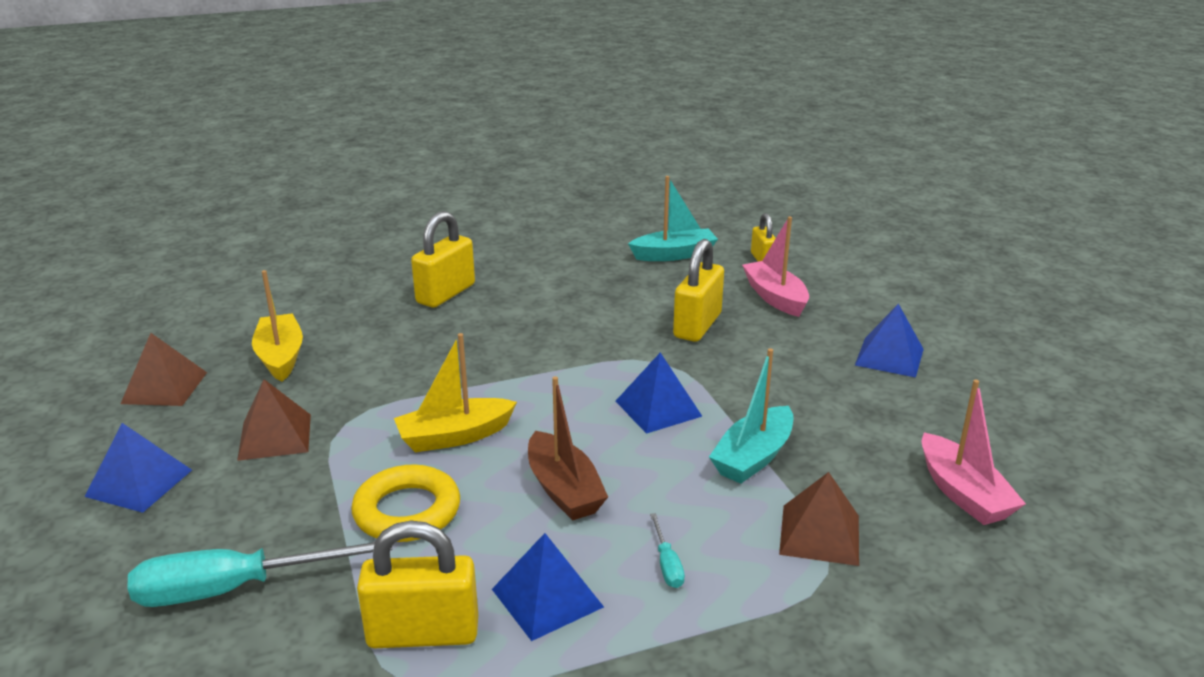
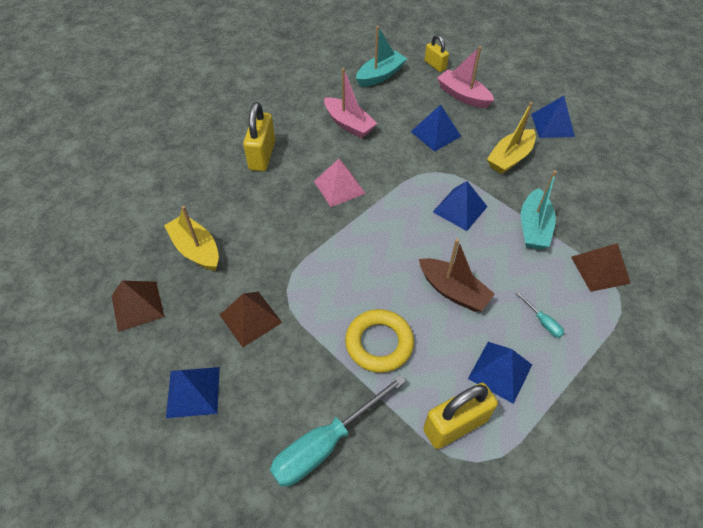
camera: 25 degrees left, 25 degrees up
(454, 436) = (361, 275): yellow boat -> yellow boat (510, 158)
(512, 345) = (339, 187): none -> pink pyramid
(697, 325) = (435, 134): yellow padlock -> blue pyramid
(963, 493) = (646, 214): pink boat -> pink boat (349, 124)

